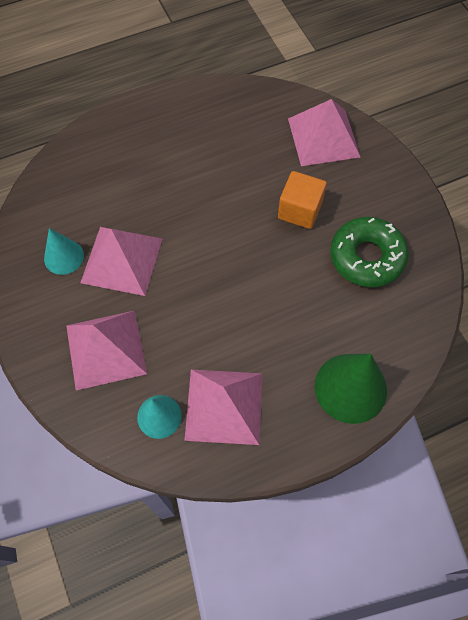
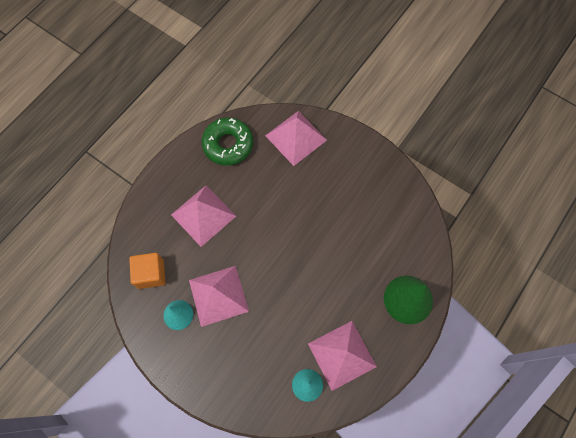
camera: 30 degrees left, 5 degrees up
(106, 349) = (246, 361): pink pyramid -> pink pyramid (203, 215)
(300, 210) = (311, 198): orange cube -> orange cube (151, 274)
(366, 257) = (369, 208): green donut -> green donut (228, 144)

